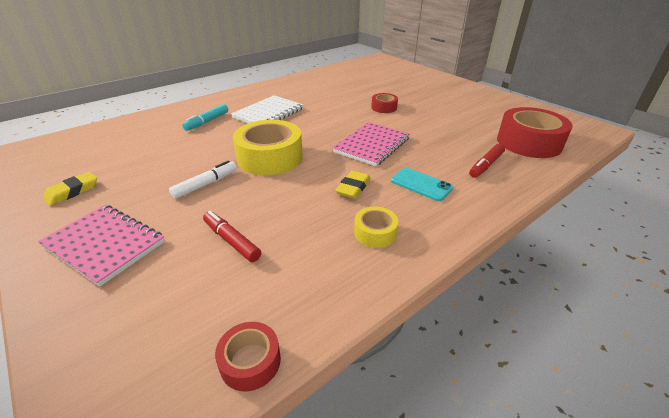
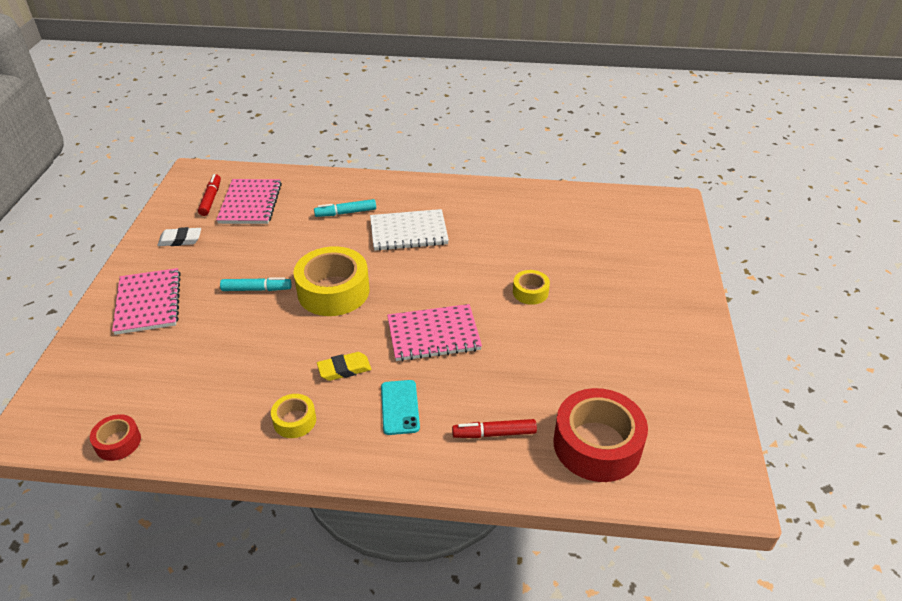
camera: 45 degrees right, 5 degrees up
(72, 192) = (180, 240): yellow eraser -> white eraser
(113, 146) = (250, 203): none -> pink notebook
(205, 184) = (256, 289): white marker -> turquoise marker
(231, 241) = (208, 354): red marker -> red marker (211, 199)
(384, 107) = (530, 292): red tape -> yellow tape

